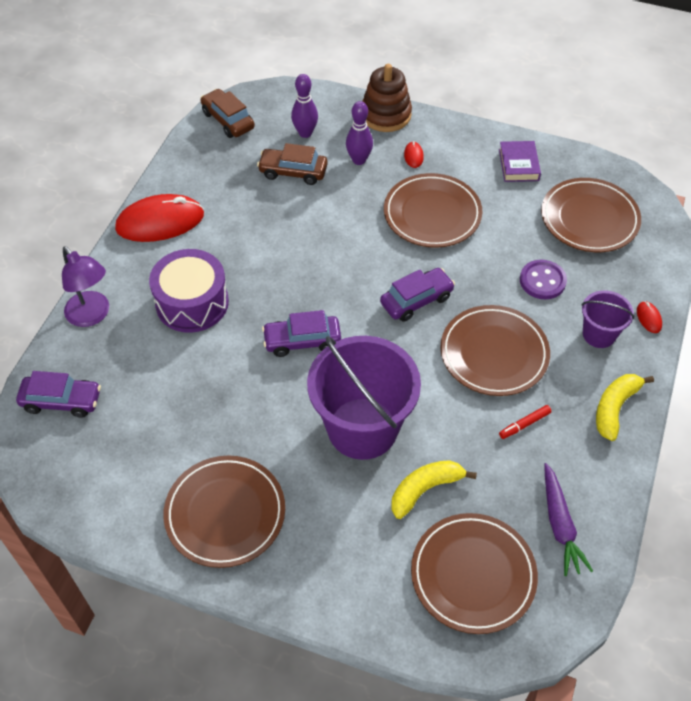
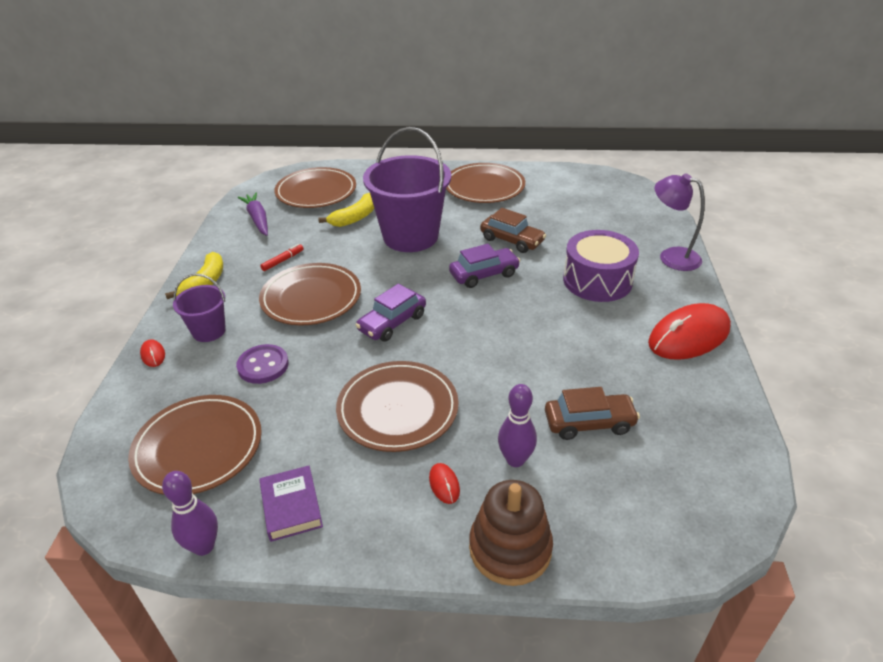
camera: 165 degrees right, 15 degrees down
(61, 401) = (639, 211): purple car -> none
(228, 120) = (727, 477): brown car -> brown car (512, 240)
(305, 133) = (609, 484): purple bowling pin -> purple bowling pin (204, 546)

